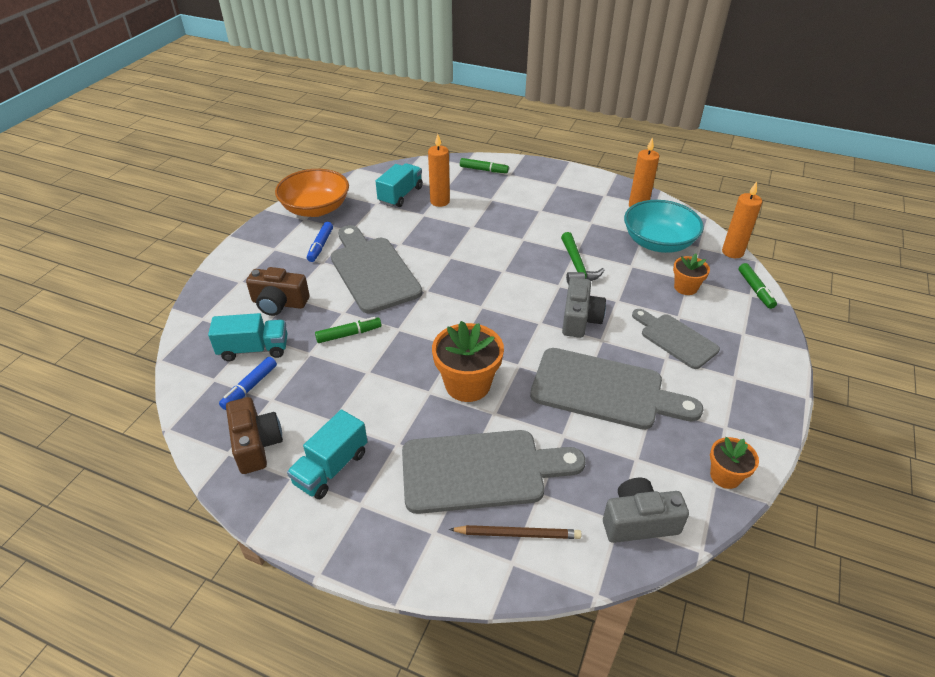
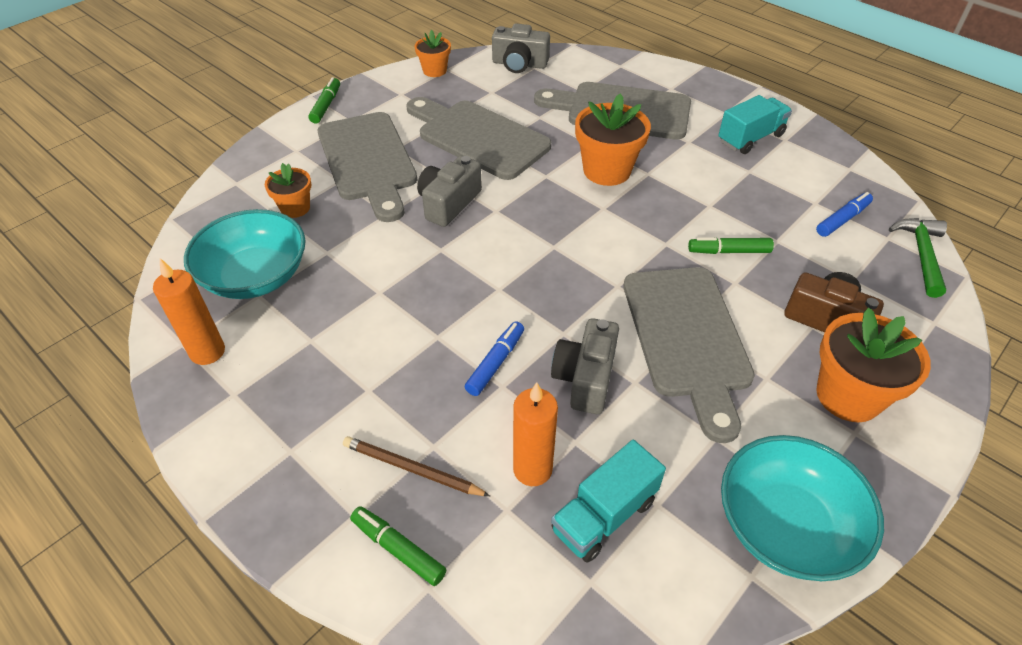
camera: 160 degrees left, 5 degrees up
(254, 349) = (848, 261): turquoise truck -> none
(256, 444) = (823, 168): brown camera -> none
(274, 264) = (848, 396): none -> orange flower pot
(316, 208) = (786, 526): orange bowl -> turquoise bowl
(320, 246) = (771, 415): blue marker -> blue marker (496, 363)
(428, 239) = (585, 378): none -> grey camera
(517, 534) = (609, 75): brown pencil -> brown pencil (412, 469)
(577, 266) = (396, 270): green hammer -> green hammer (921, 255)
(675, 339) = (368, 161): grey cutting board -> grey cutting board, size x1.65
(732, 252) = (182, 236): orange candle -> none
(755, 290) = (224, 186): green marker -> green marker (326, 105)

